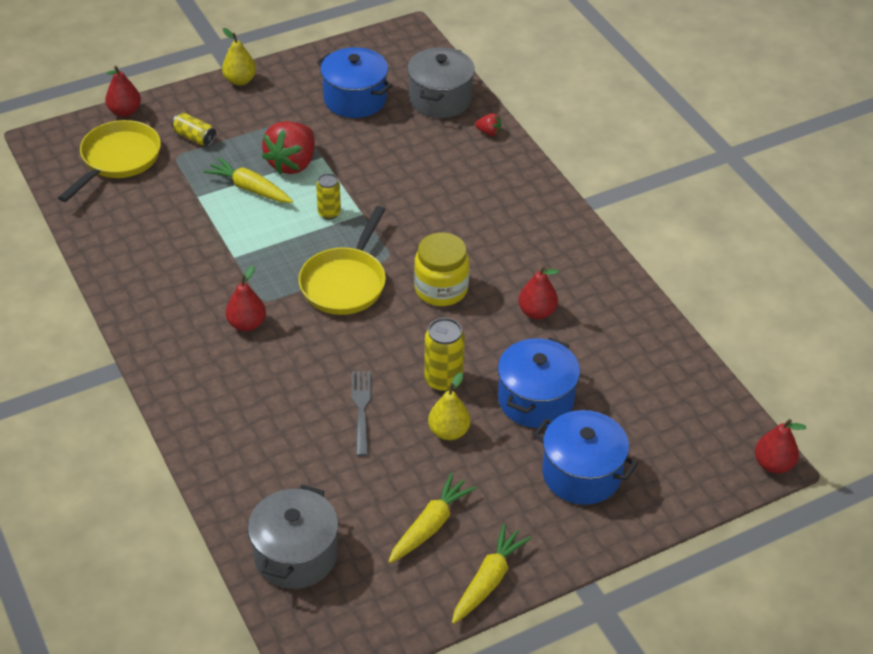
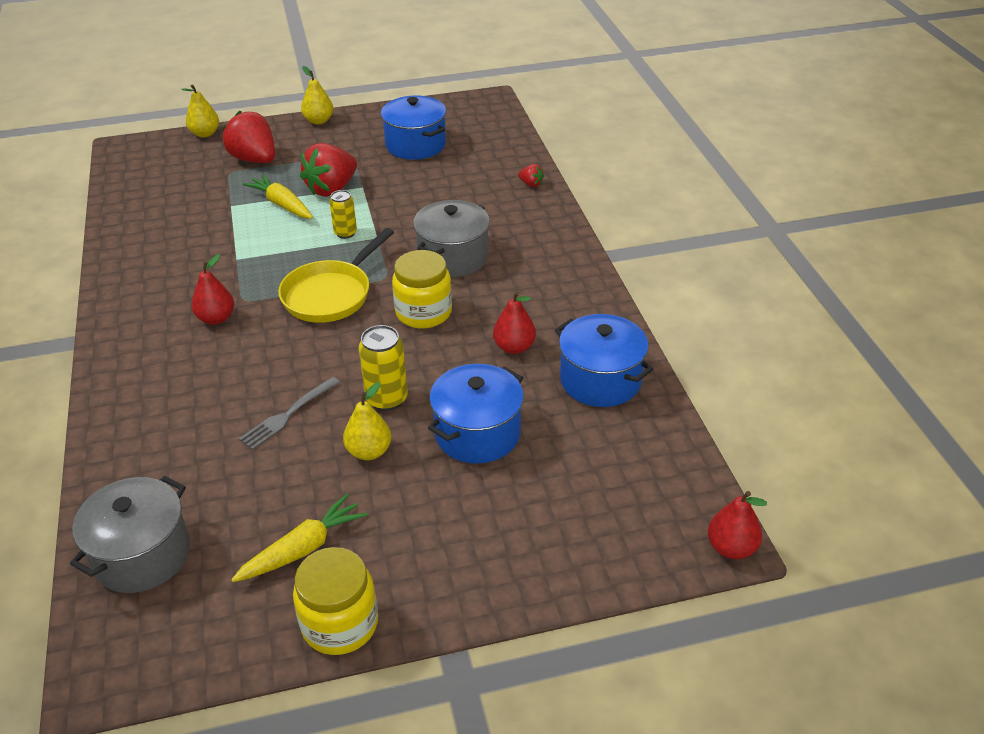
camera: 15 degrees right, 5 degrees down
(117, 160) = (177, 169): yellow pan -> none
(125, 111) = (205, 134): red pear -> yellow pear
(194, 137) = (254, 159): yellow can -> red strawberry
(361, 409) = (288, 415): grey fork -> grey fork turned 150 degrees counterclockwise
(440, 99) = (496, 153): grey pot -> grey pot (453, 257)
(488, 580) = (340, 624): yellow carrot -> yellow jar
(581, 474) = (497, 520): blue pot -> blue pot (600, 380)

